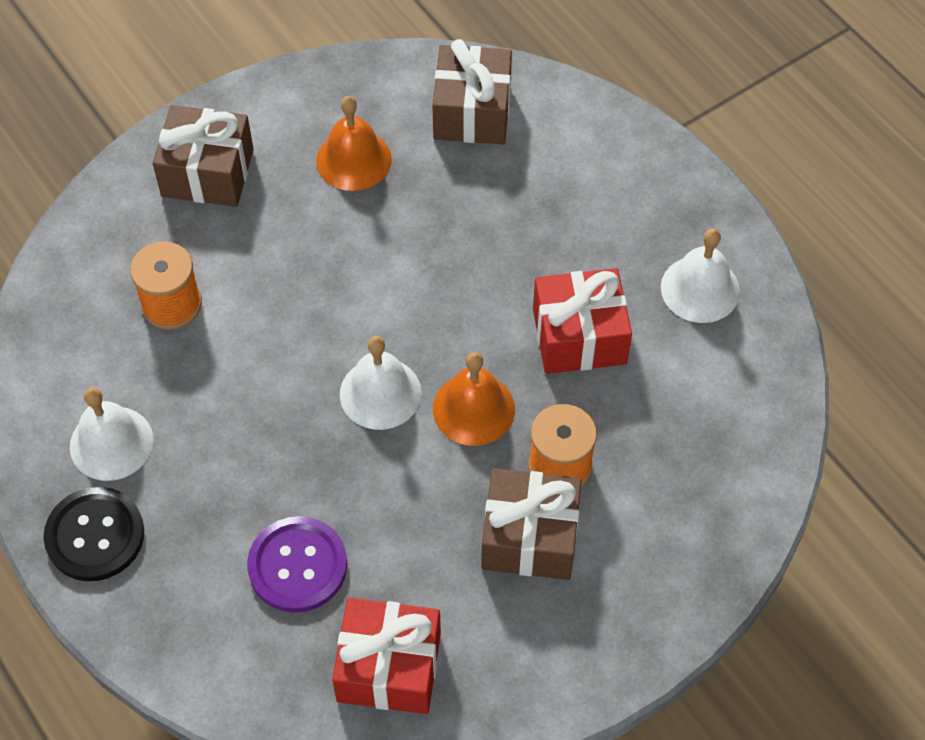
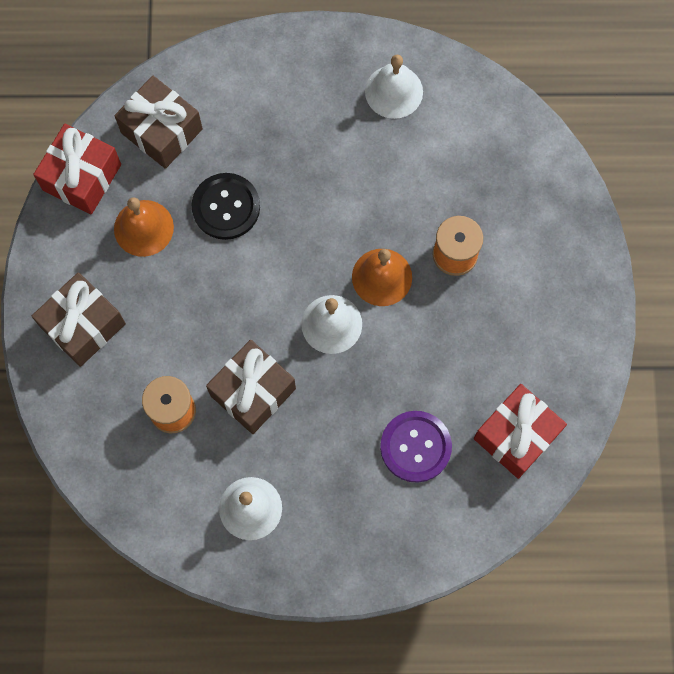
camera: 55 degrees left, 15 degrees up
(95, 535) = (310, 556): black button -> black button (226, 207)
(530, 537) = (489, 302): brown gift -> brown gift (253, 392)
(579, 336) = (376, 182): red gift -> red gift (82, 177)

